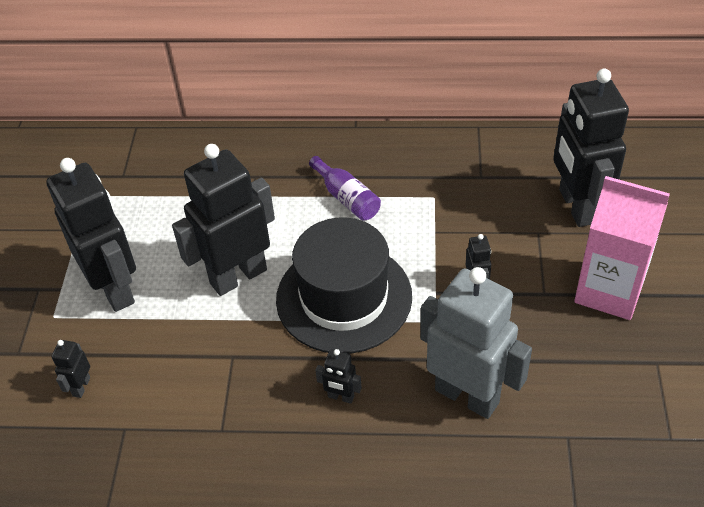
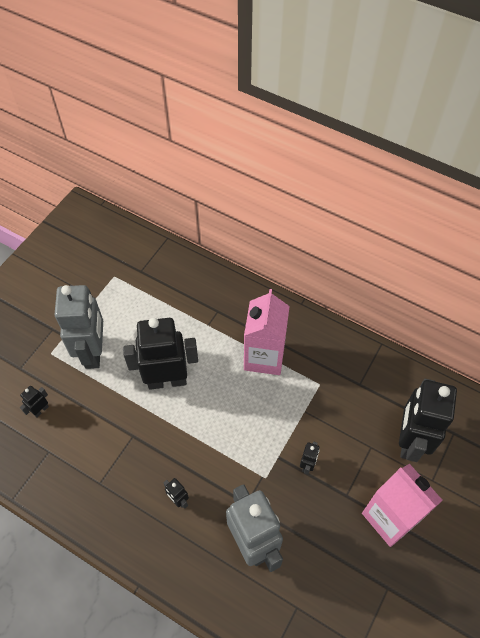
camera: 25 degrees right, 10 degrees up
(115, 289) = (94, 352): black robot -> grey robot
(344, 297) = (220, 430): black hat -> none
(347, 198) = (264, 356): purple bottle -> pink carton

